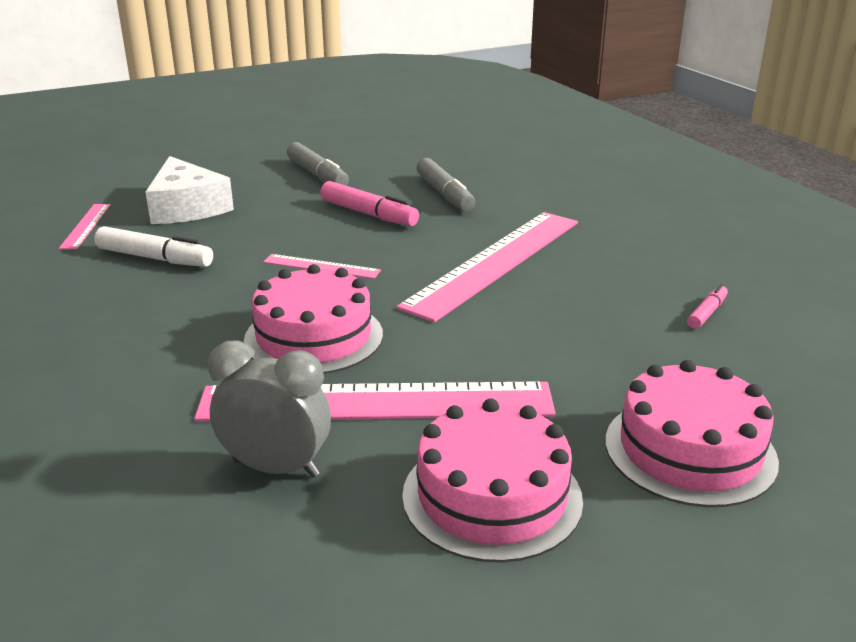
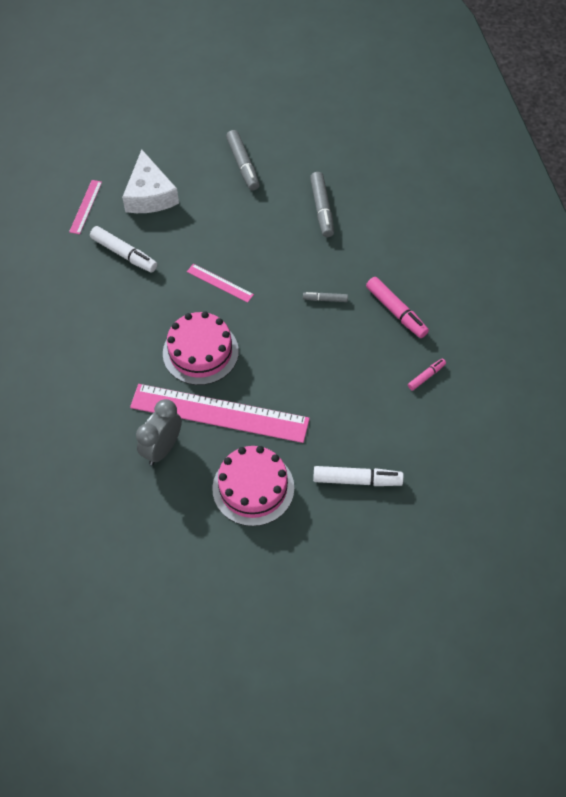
camera: 15 degrees right, 30 degrees up
(276, 468) = (162, 448): grey clock -> grey clock turned 90 degrees counterclockwise
(368, 214) = (264, 226): pink marker -> pink marker (396, 312)
(495, 262) = (325, 299): pink ruler -> grey marker
(690, 450) = (357, 480): pink cake -> white marker

